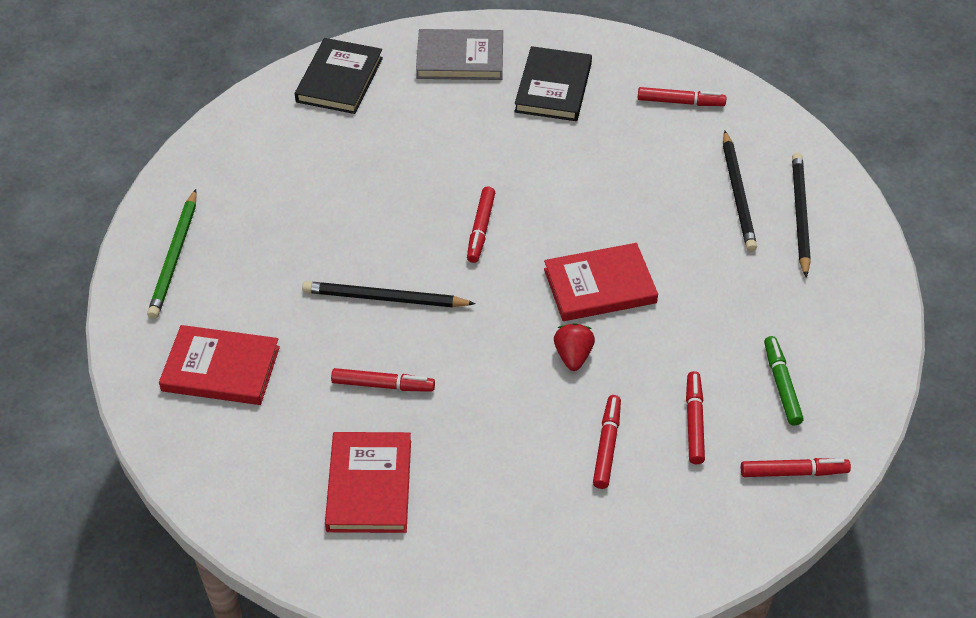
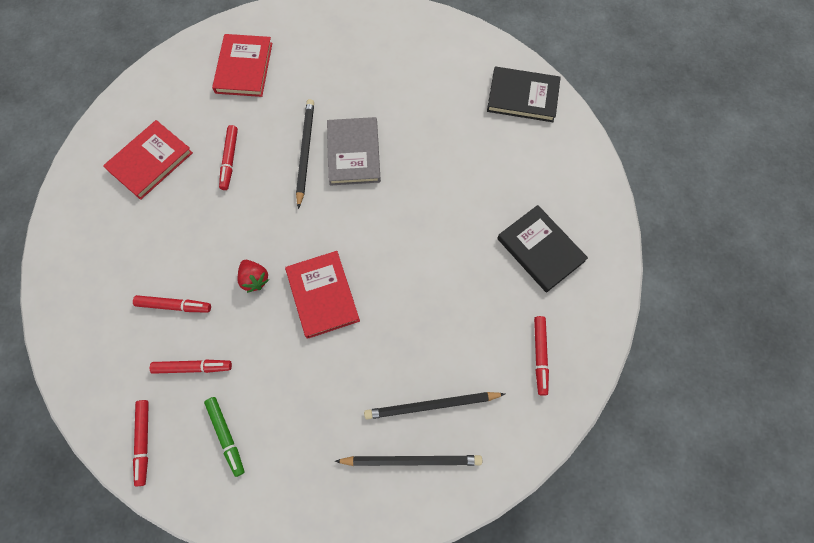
camera: 85 degrees right, 20 degrees up
(175, 257) = (336, 27): green pencil -> none
(369, 485) = (150, 161): red book -> red book turned 45 degrees counterclockwise
(460, 58) = (563, 177): grey book -> grey book (354, 153)
(481, 229) = (375, 207): red marker -> none
(553, 88) = (540, 250): black book -> black book turned 45 degrees clockwise
(573, 356) = (254, 279): red strawberry -> red strawberry turned 60 degrees clockwise
(781, 385) = (226, 436): green marker -> green marker turned 75 degrees clockwise

